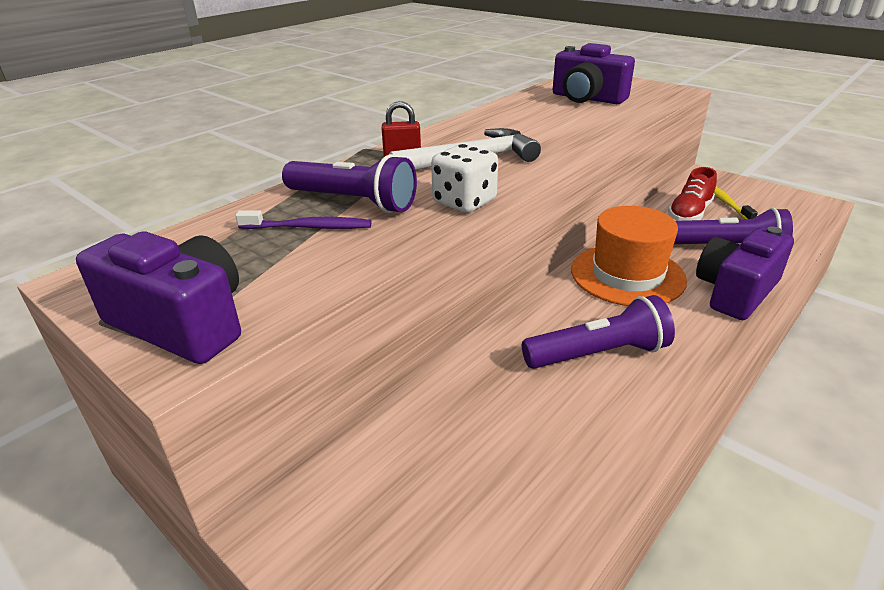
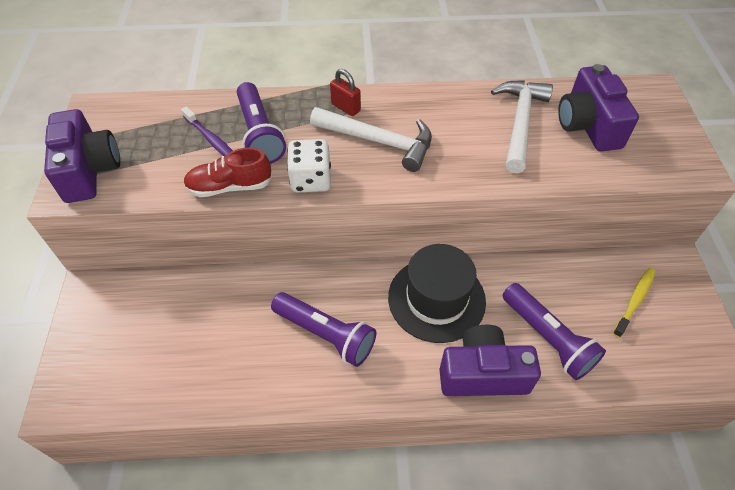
camera: 45 degrees right, 20 degrees up
(546, 113) = (519, 123): none -> white hammer
(627, 275) = (436, 299): orange hat -> black hat
(689, 213) = (581, 287): red shoe -> red shoe (230, 187)

